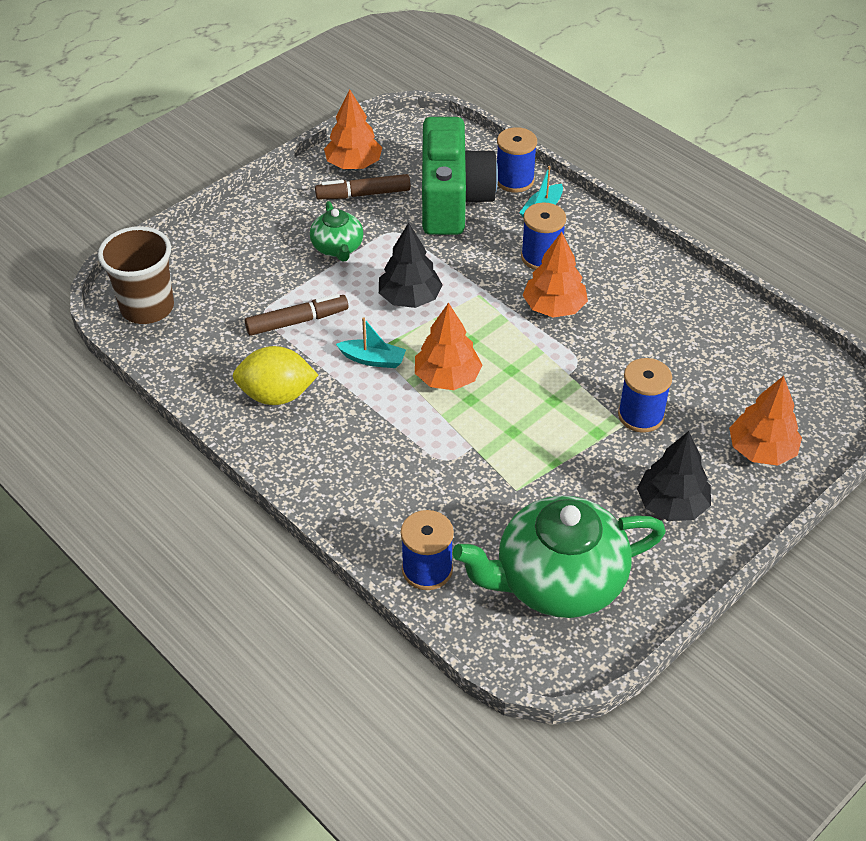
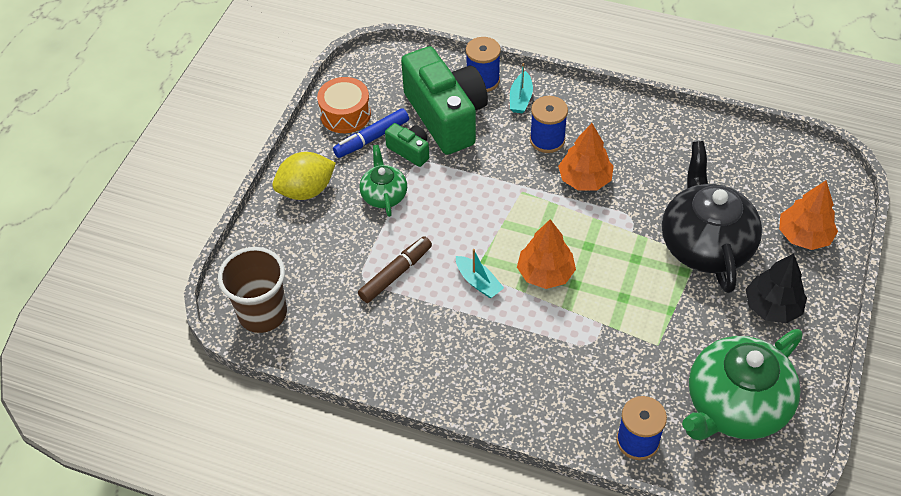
camera: 25 degrees left, 5 degrees up
(277, 395) = (424, 346): yellow lemon -> yellow lemon (306, 190)
(338, 248) = (384, 195): green teapot -> green teapot turned 150 degrees counterclockwise
(353, 164) = (345, 114): orange tree -> orange drum
(363, 194) = (372, 138): brown marker -> blue marker
(373, 359) = (478, 282): turquoise boat -> turquoise boat turned 60 degrees clockwise
(393, 218) = (410, 151): none -> green camera
(409, 298) = (471, 216): black tree -> none
(641, 415) = (705, 244): blue spool -> black teapot

